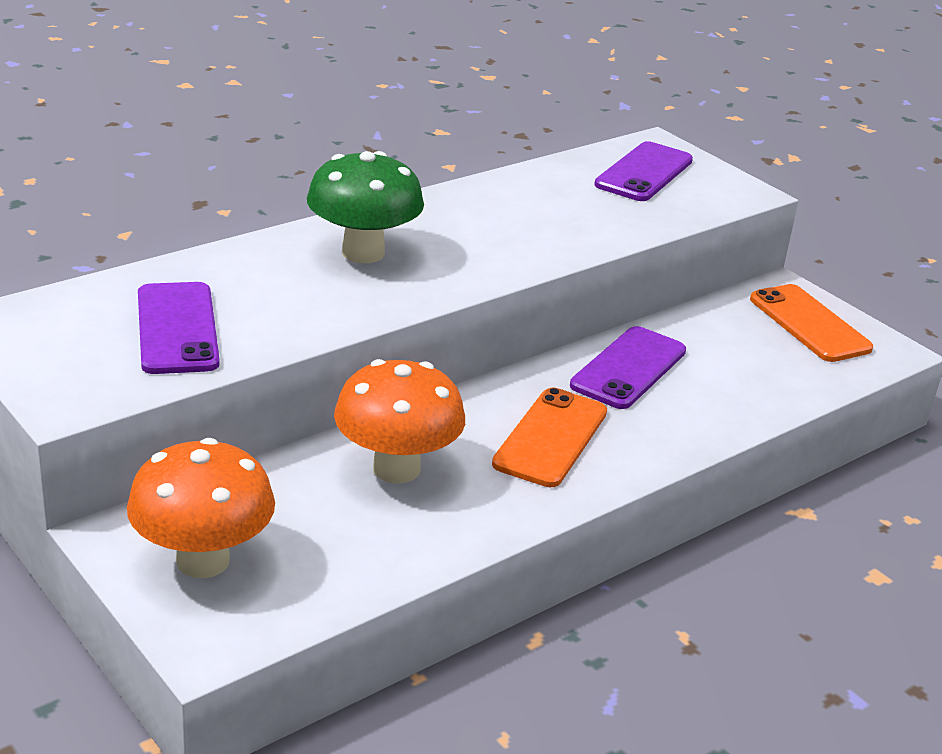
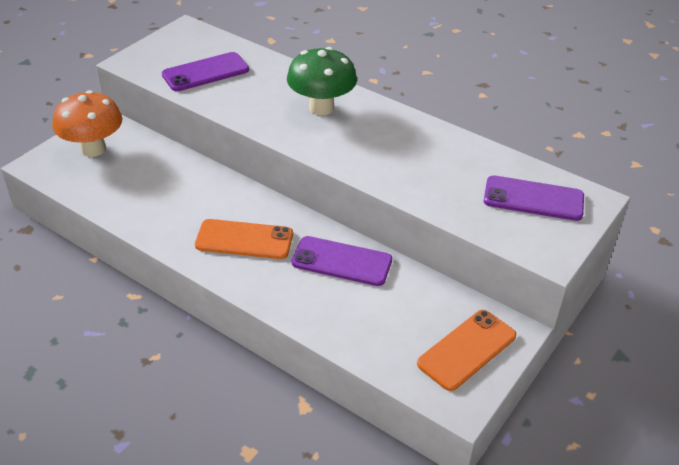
camera: 75 degrees right, 10 degrees up
(396, 469) = (188, 189): orange mushroom -> none

